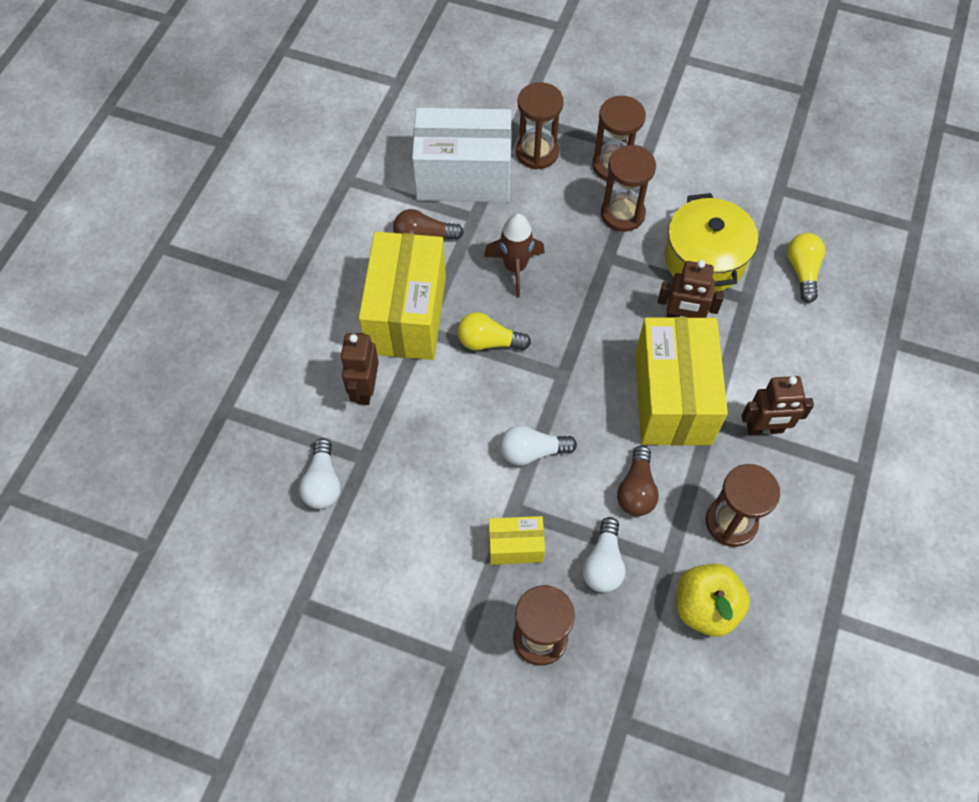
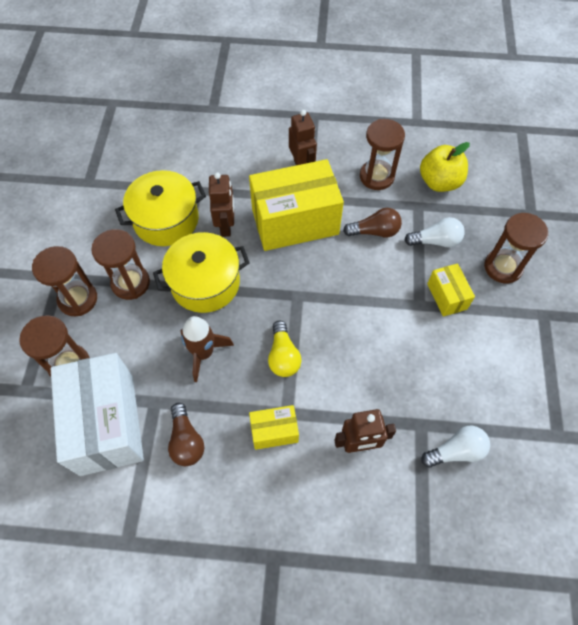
camera: 105 degrees left, 0 degrees up
(406, 314) = (274, 431): yellow box -> yellow box, size x0.48
(532, 452) = (370, 302): white light bulb -> none
(604, 284) = (205, 283): none -> yellow pot
(802, 271) = (165, 160): yellow light bulb -> none

